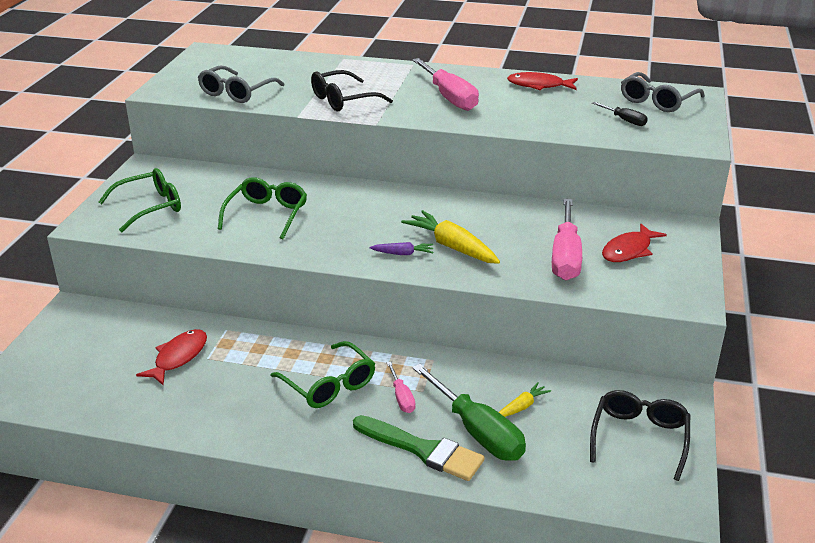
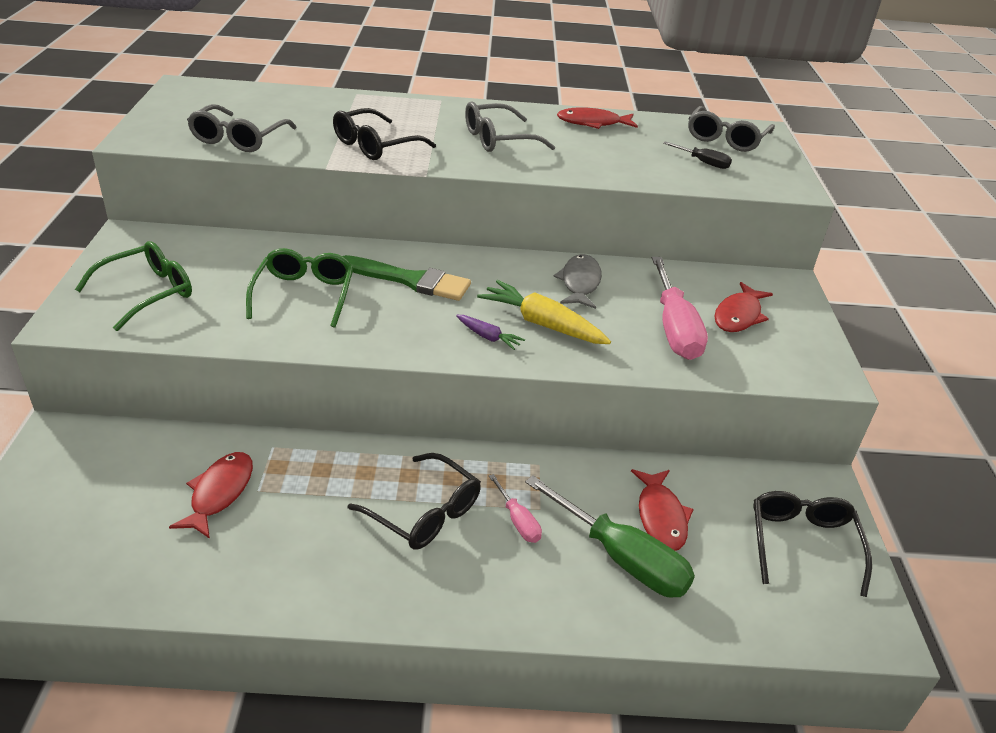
camera: 15 degrees left, 5 degrees up
(329, 385) = (424, 513): green glasses -> black glasses
(403, 254) = (488, 337): purple carrot -> purple carrot turned 45 degrees clockwise
(423, 450) = (566, 592): green brush -> green brush (410, 280)
(449, 97) = (498, 139): pink screwdriver -> grey glasses
(497, 217) = (580, 283): none -> grey fish
(522, 406) = (661, 517): yellow carrot -> red fish

